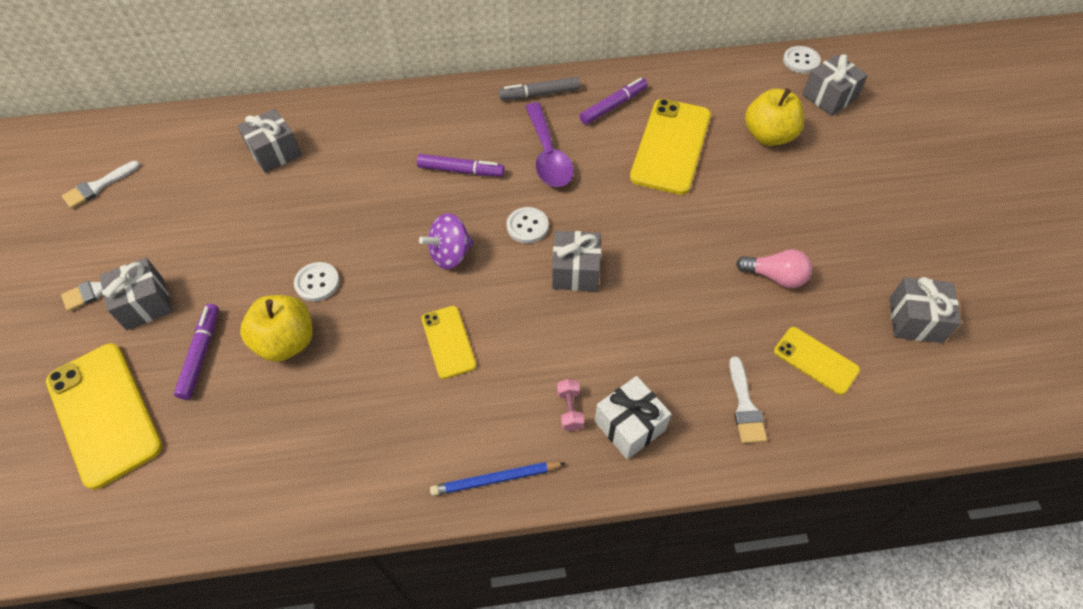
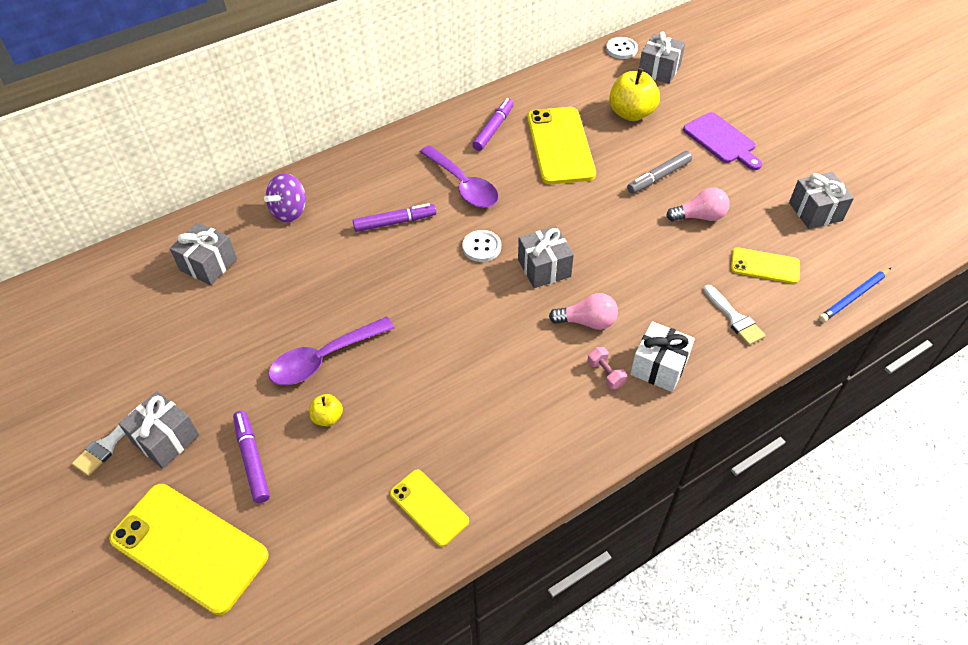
camera: 25 degrees left, 5 degrees down
(98, 187) = (41, 356): white brush -> none
(286, 342) = (327, 417): yellow apple -> yellow apple, size x0.50
(317, 283) = (324, 359): white button -> purple spoon
(448, 342) = (473, 361): yellow phone -> yellow phone (429, 507)
(450, 254) = (430, 292): purple spinning top -> purple spinning top (290, 211)
(495, 479) = (580, 450): blue pencil -> blue pencil (854, 296)
(540, 94) = (425, 138): grey marker -> grey marker (659, 177)
(585, 346) = (587, 322): none -> pink light bulb
(853, 199) = (721, 140): none -> purple cutting board

